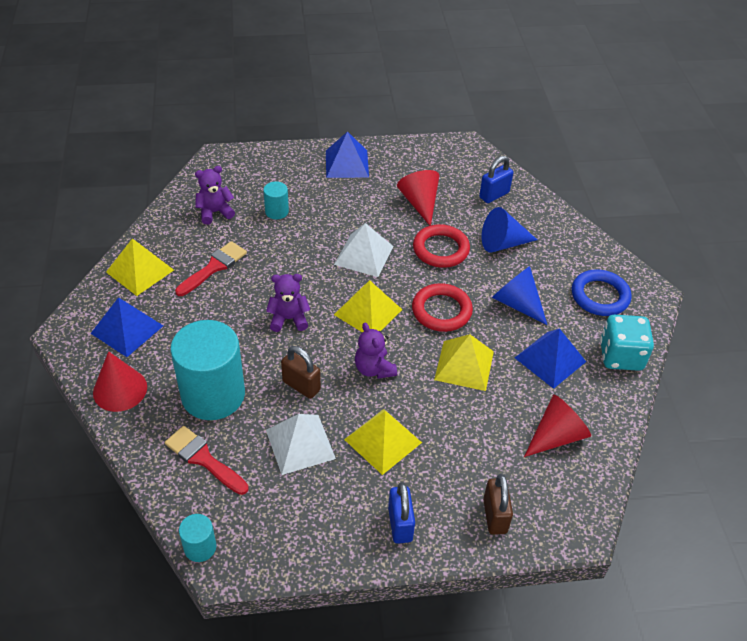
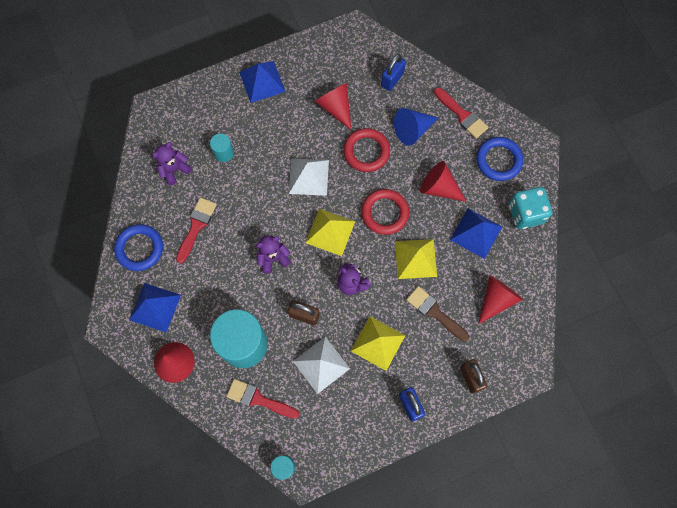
camera: 15 degrees left, 25 degrees up
(140, 271) = (140, 248): yellow pyramid -> blue ring
(469, 428) = (434, 312): none -> brown brush
(517, 303) = (439, 188): blue cone -> red cone
(567, 244) = (462, 115): none -> red brush

